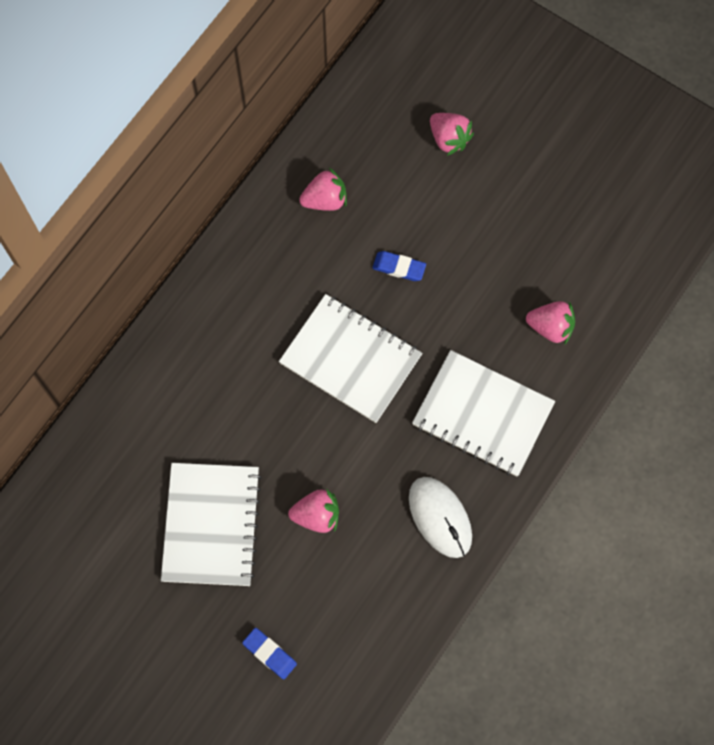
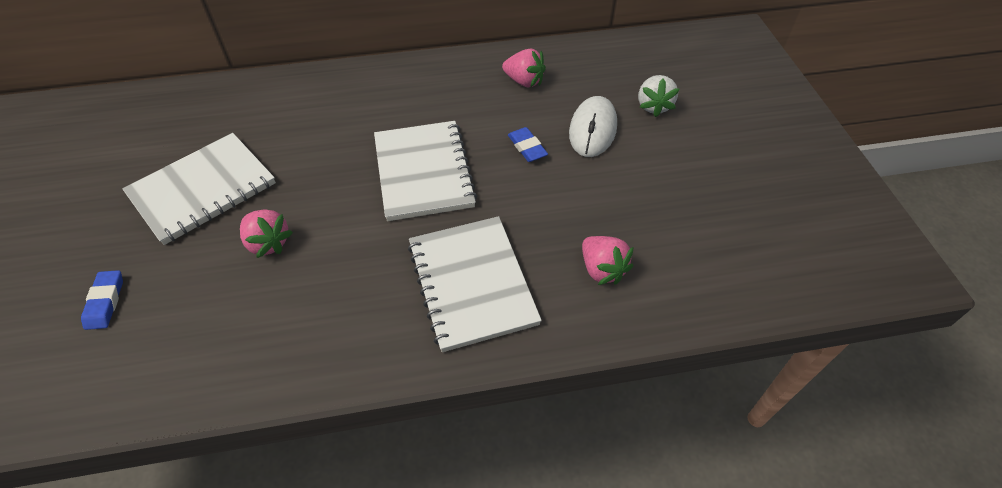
camera: 45 degrees right, 20 degrees down
(440, 517) = (344, 326): white mouse -> white mouse (592, 130)
(449, 139) = (653, 106): pink strawberry -> white strawberry

